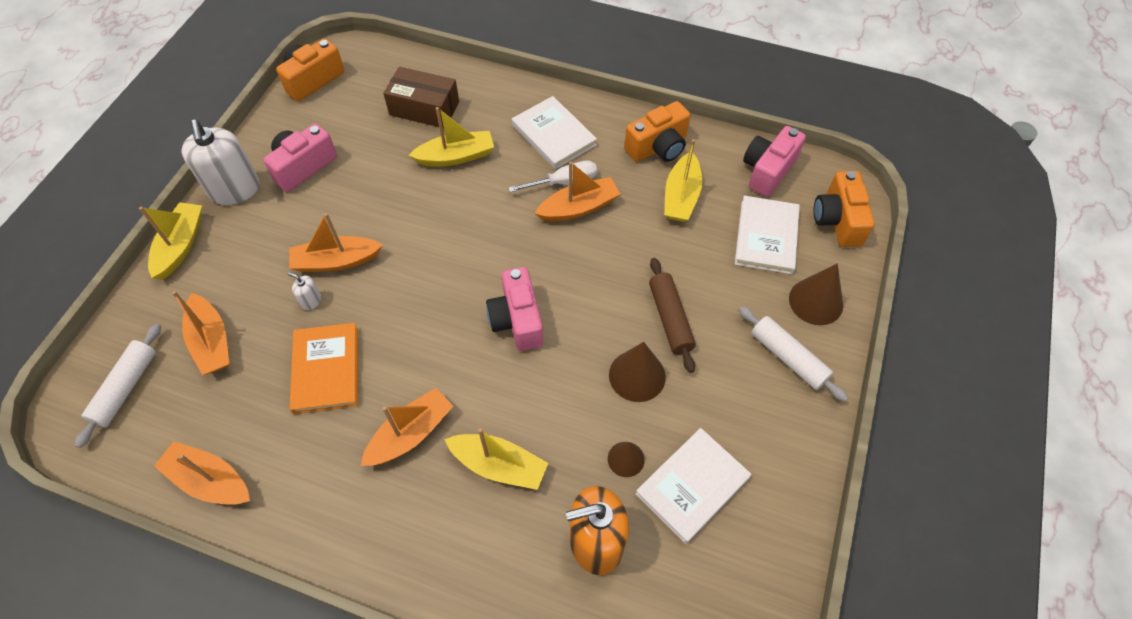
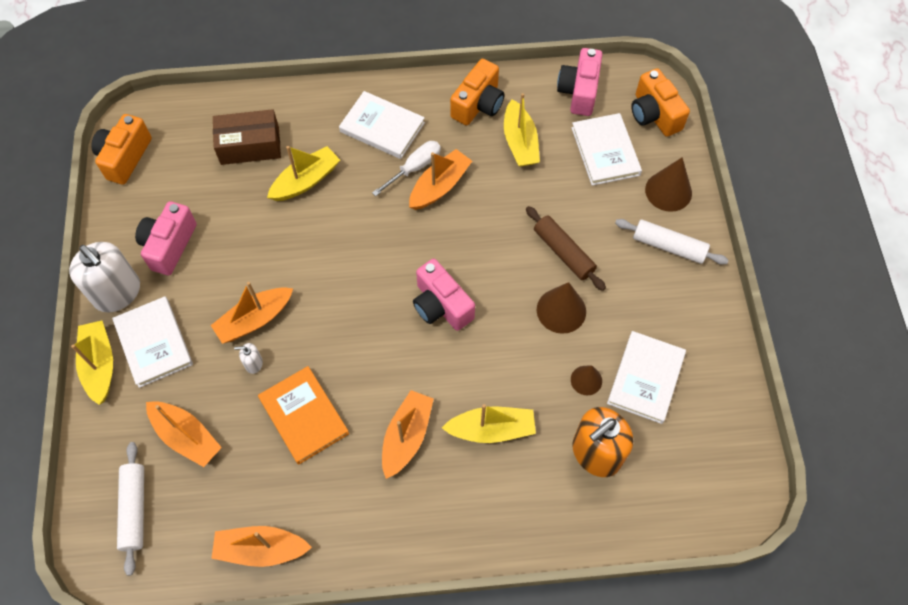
camera: 25 degrees left, 5 degrees up
(237, 245) = (154, 343): none -> white book

